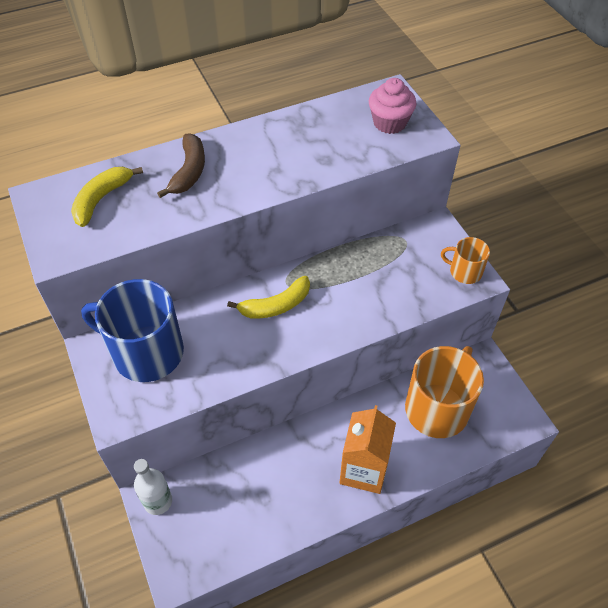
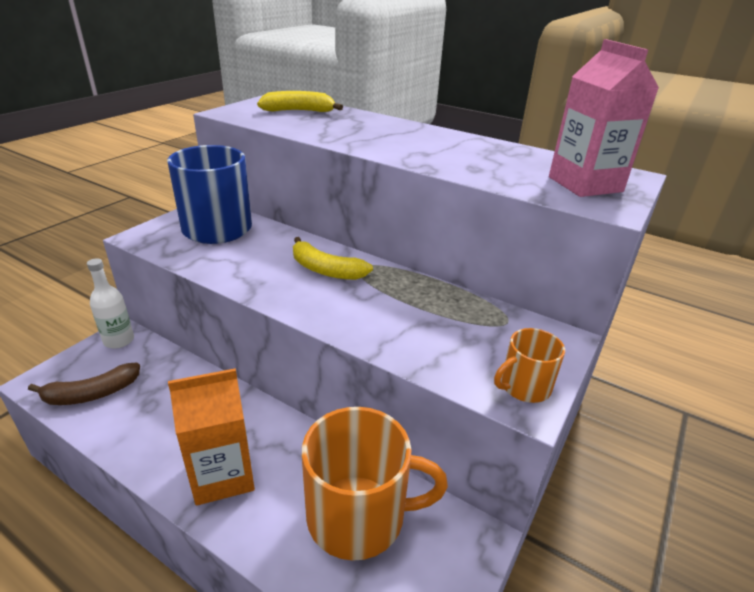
camera: 55 degrees right, 20 degrees down
(189, 171) = (369, 127): brown banana -> brown banana (91, 394)
(389, 123) = (585, 184): pink cupcake -> pink carton
(464, 271) = (524, 386): orange mug -> orange mug turned 105 degrees counterclockwise

